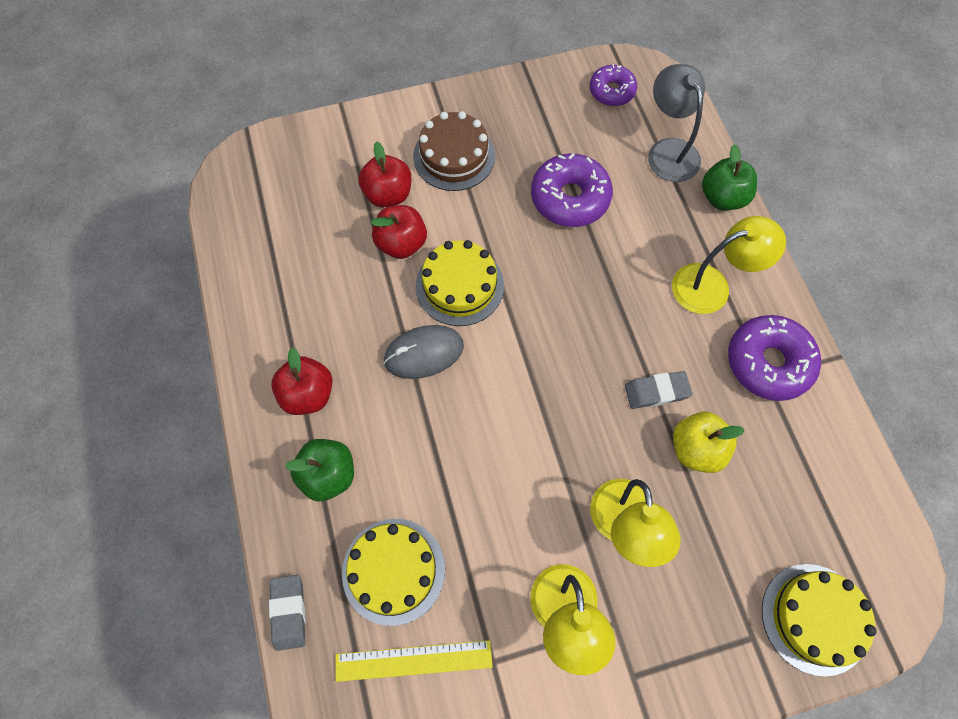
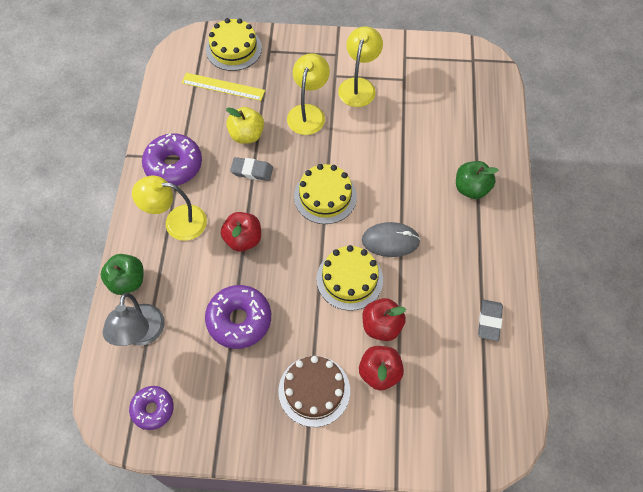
camera: 160 degrees left, 5 degrees down
(289, 612) = (507, 129): grey eraser -> grey eraser (489, 321)
(308, 394) = (475, 239): red apple -> red apple (243, 239)
(393, 570) = (444, 131): yellow cake -> yellow cake (325, 196)
(413, 660) = (444, 91): yellow ruler -> yellow ruler (223, 87)

